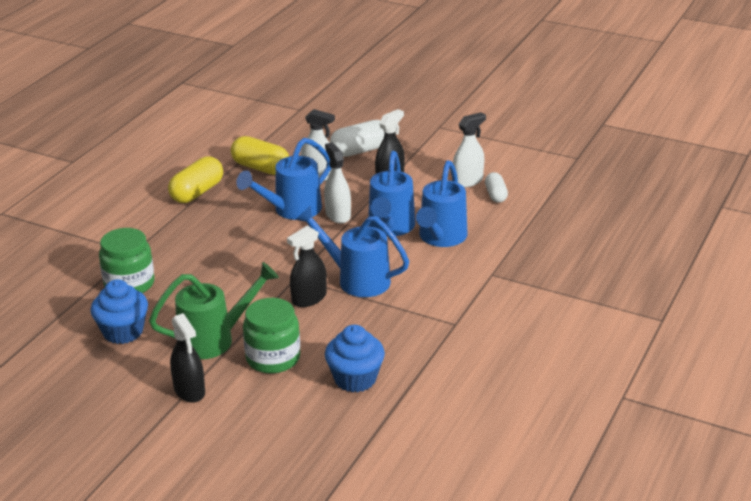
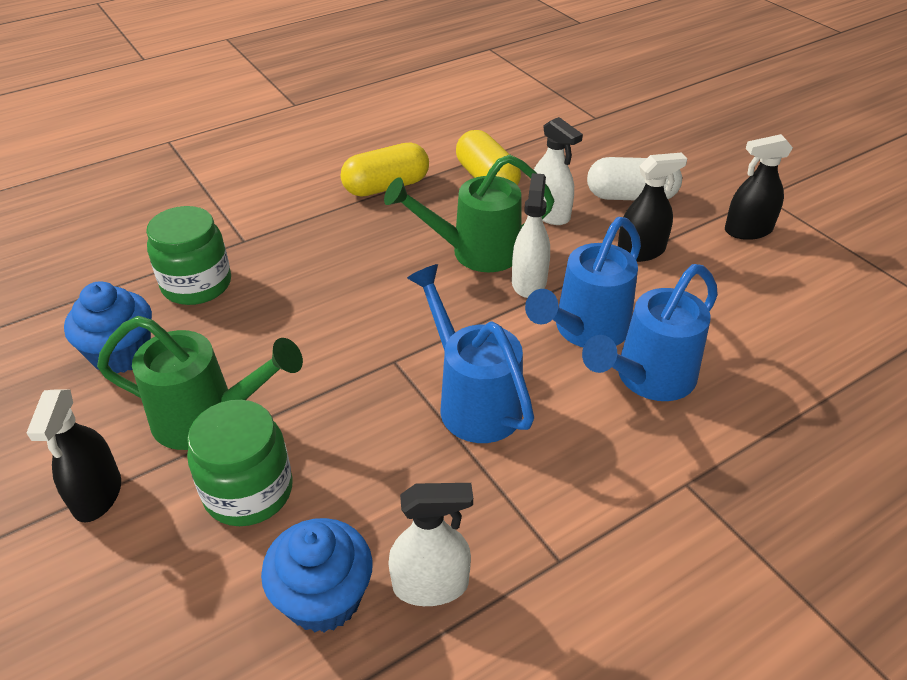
camera: 30 degrees right, 10 degrees up
(291, 210) = (475, 252): blue watering can -> green watering can
(309, 298) = (383, 405): black spray bottle -> black spray bottle (748, 230)
(467, 181) = (753, 295): white spray bottle -> white spray bottle (431, 585)
(495, 195) = (783, 335): white capsule -> none

